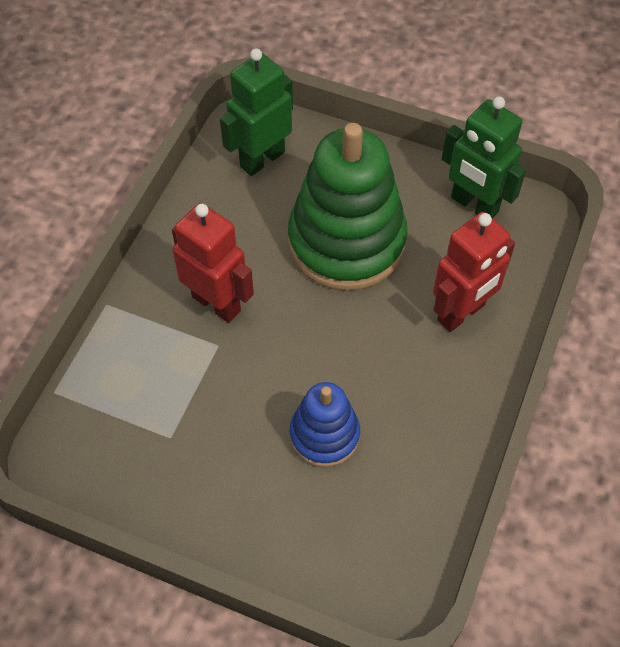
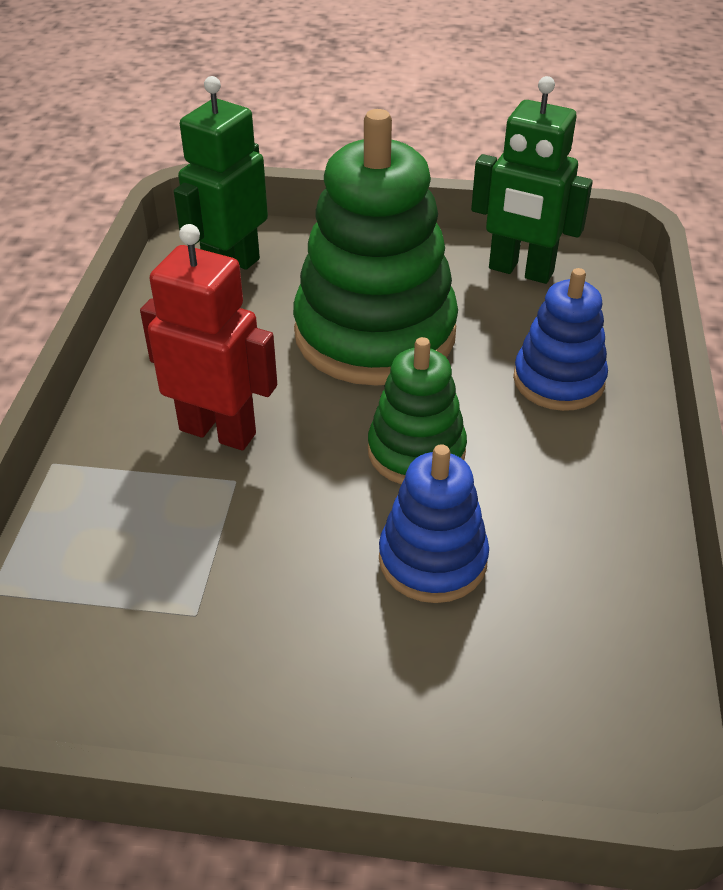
camera: 15 degrees left, 15 degrees down
(342, 350) = (416, 451): none -> green stacking toy
(461, 313) = (558, 380): red robot -> blue stacking toy

